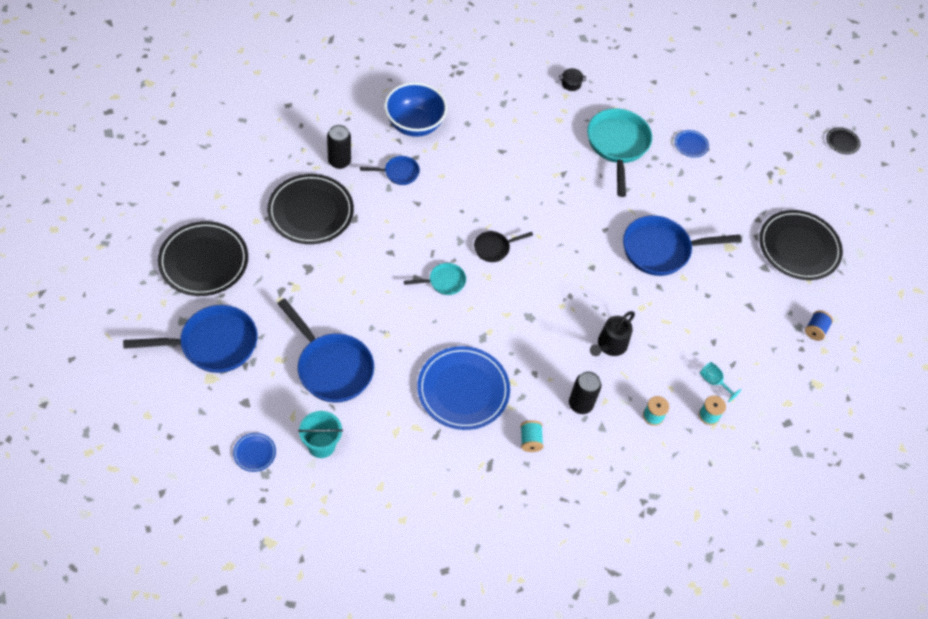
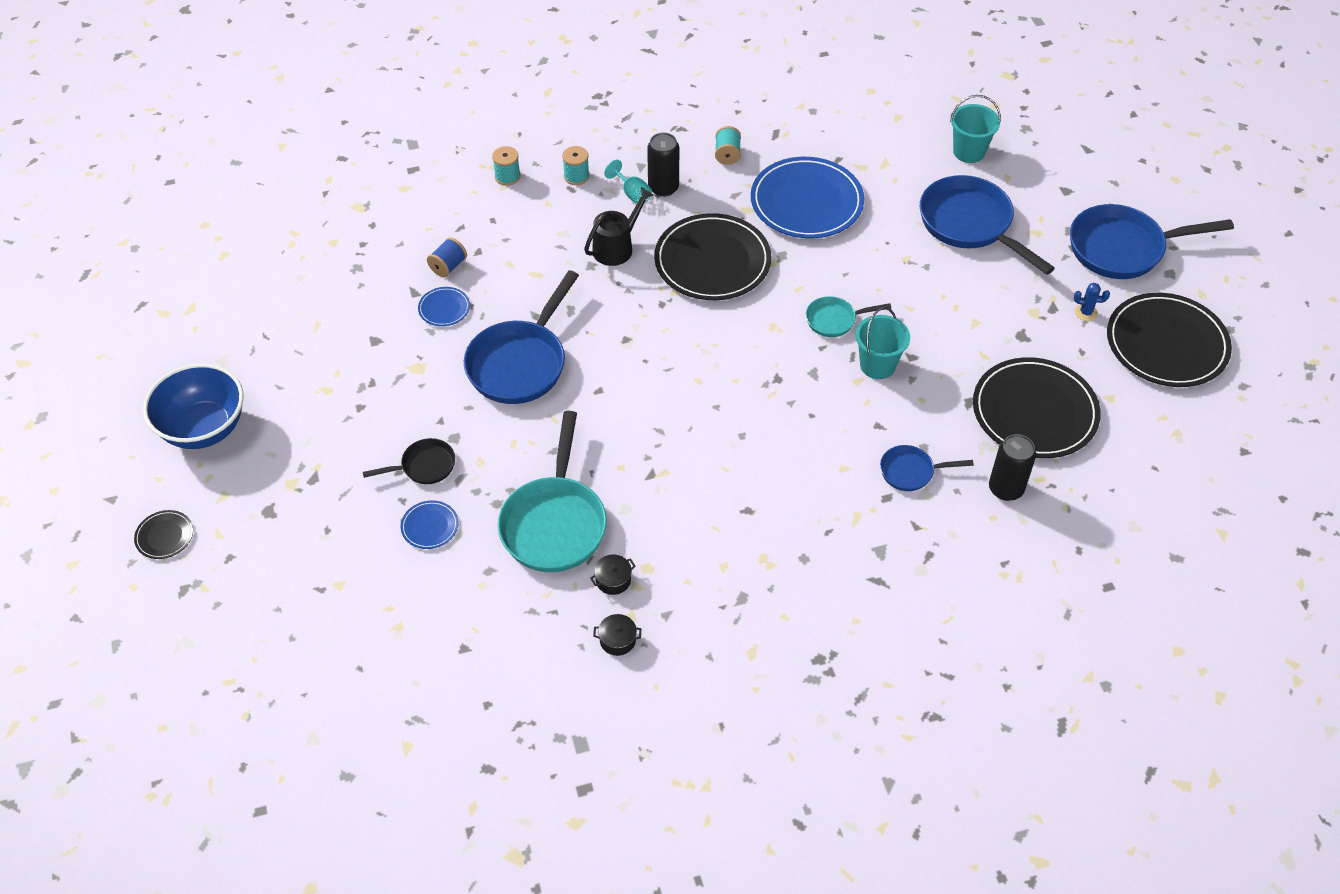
camera: 170 degrees left, 5 degrees down
(254, 453) = (1042, 145): blue plate -> blue plate (444, 308)
(257, 287) = (1086, 312): none -> blue cactus
(414, 125) = (892, 554): blue bowl -> blue bowl (204, 428)
(415, 246) = (877, 365): none -> turquoise bucket
(494, 248) = (764, 363): black pan -> black pan (424, 466)
(578, 114) = (613, 580): none -> black pot
(661, 250) = (520, 363): blue pan -> blue pan turned 120 degrees clockwise
(713, 382) = (491, 209): turquoise goblet -> turquoise goblet (632, 194)
(799, 247) = (313, 368): black plate -> black plate (712, 261)
(815, 330) = (335, 264): blue spool -> blue spool (448, 266)

